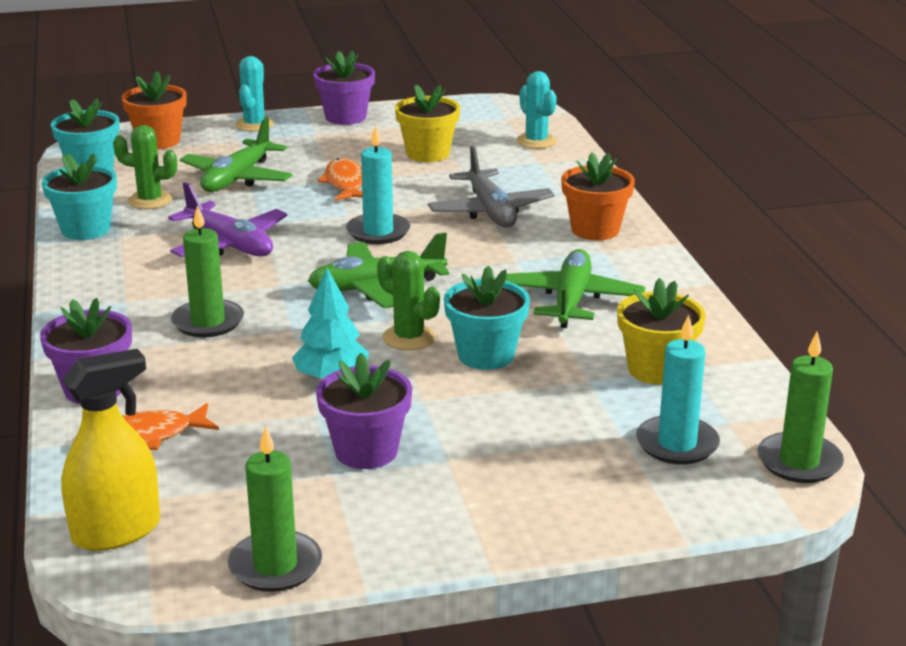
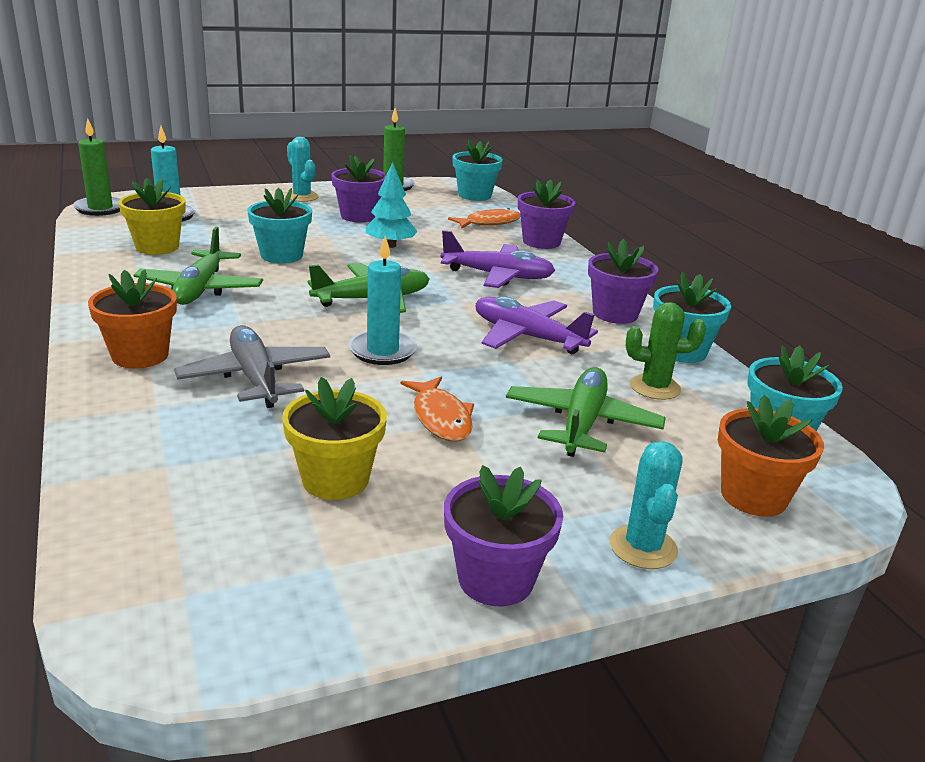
camera: 170 degrees right, 0 degrees up
(109, 269) = (615, 314): none -> purple flower pot
(116, 531) = (474, 195): yellow spray bottle -> turquoise flower pot
(208, 322) = (497, 276): green candle -> purple plane
(409, 338) = (339, 265): green cactus -> none
(536, 141) = (150, 517): turquoise cactus -> turquoise cactus (302, 197)

